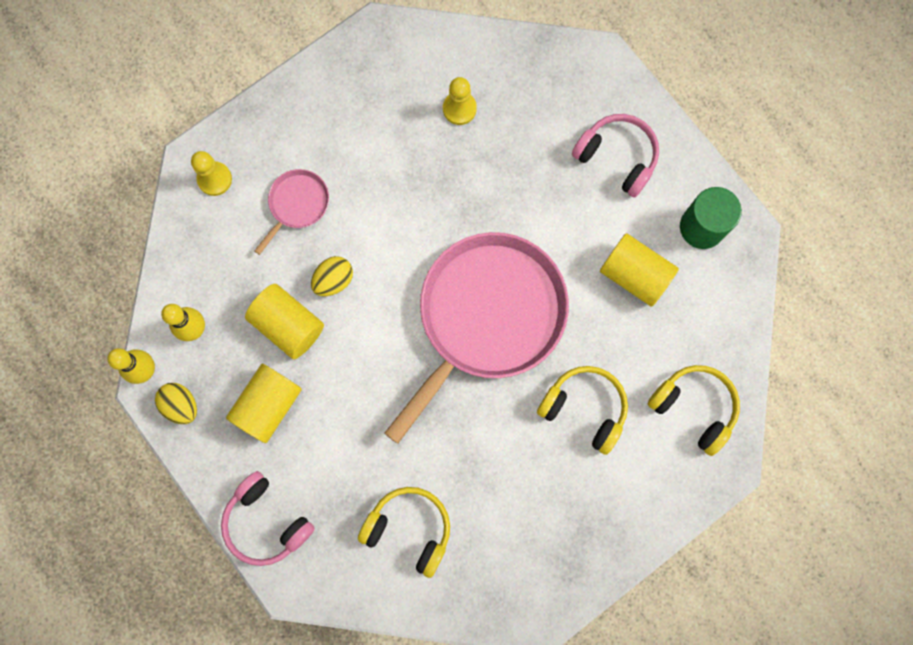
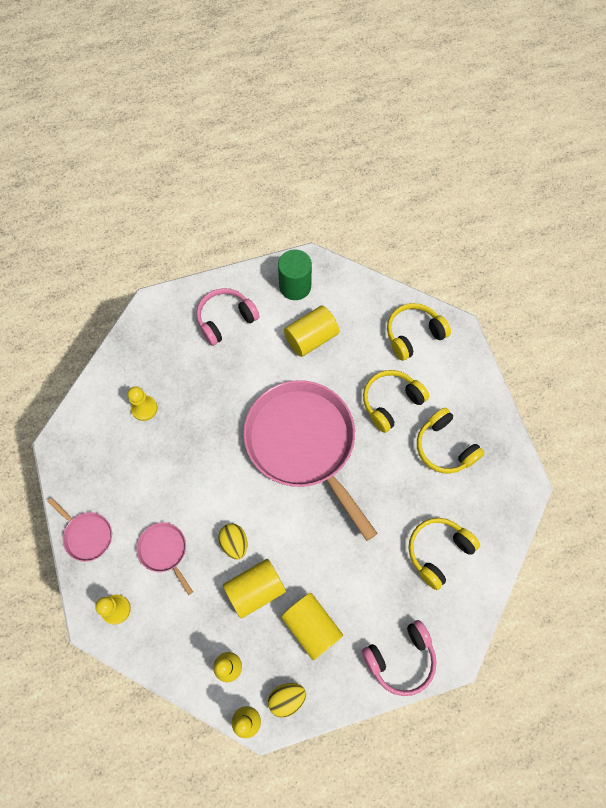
camera: 70 degrees left, 10 degrees down
(284, 111) = (87, 535): none -> pink pan
(549, 497) = (444, 447): none -> yellow headphones

